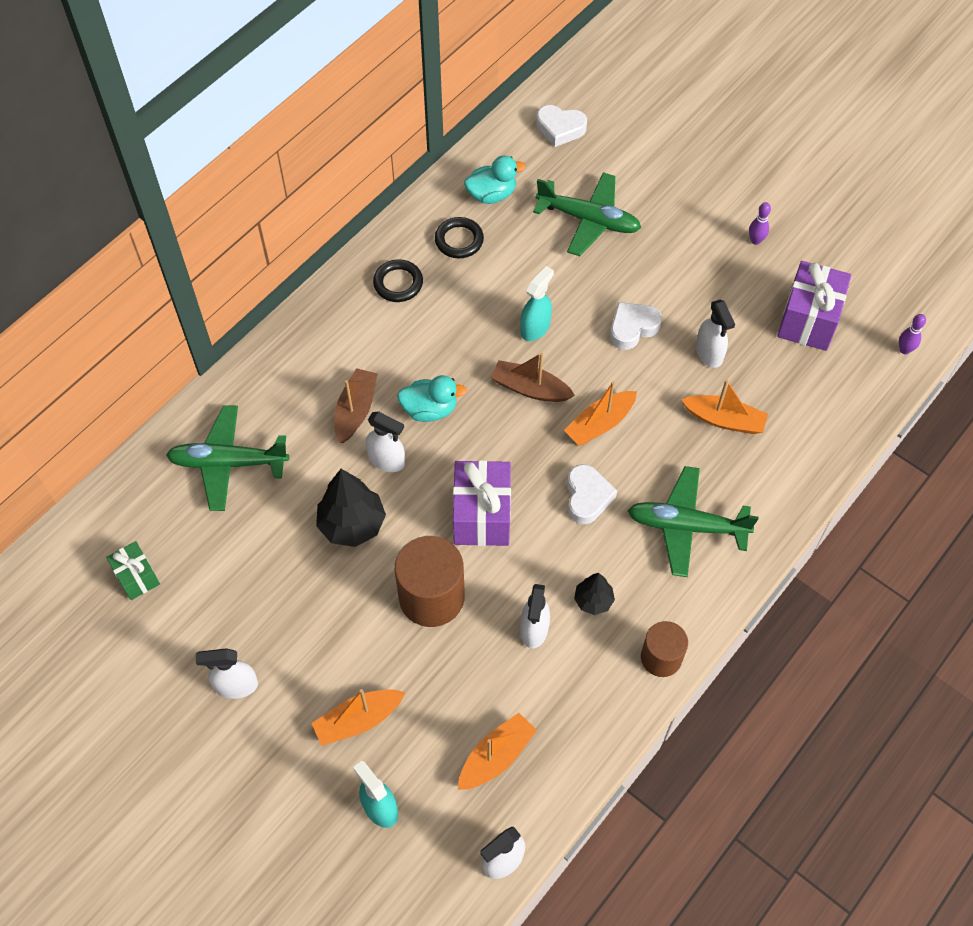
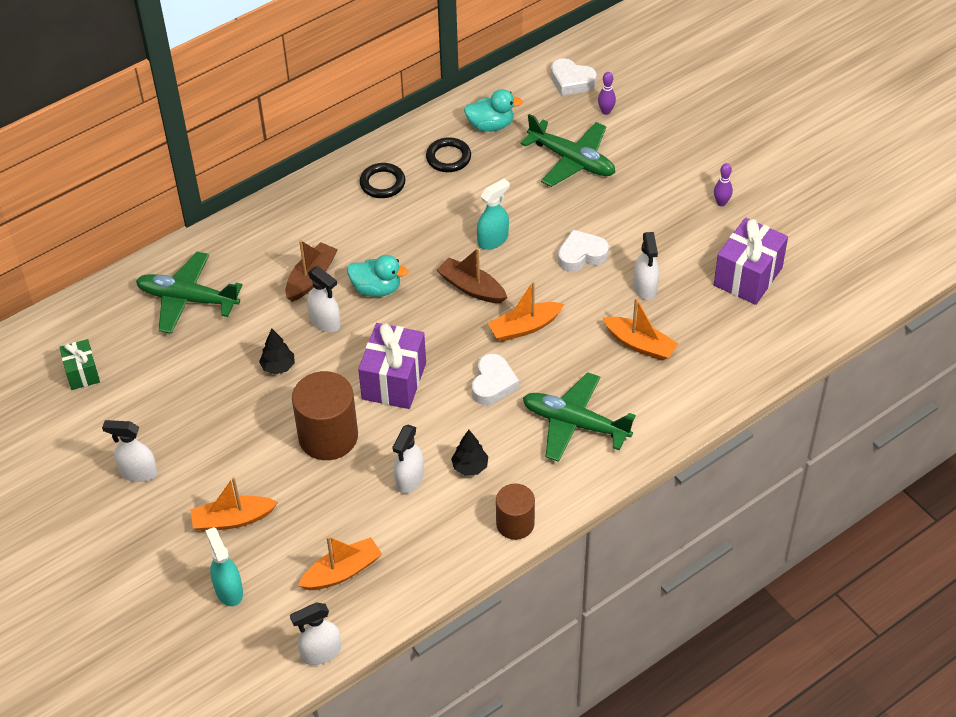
camera: 15 degrees right, 10 degrees down
(352, 524) = (278, 367): black tree -> black tree, size x0.57
(904, 350) = (830, 317): purple bowling pin -> purple bowling pin (606, 111)

